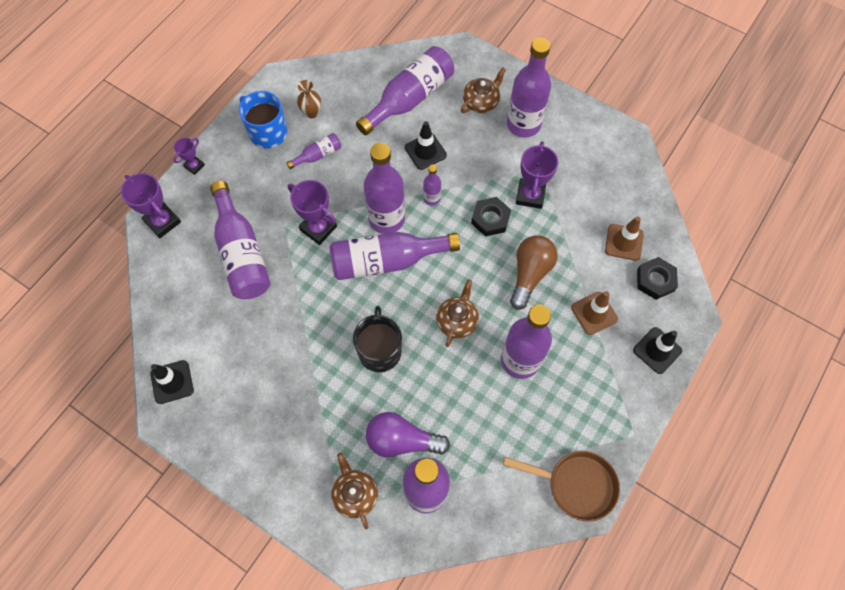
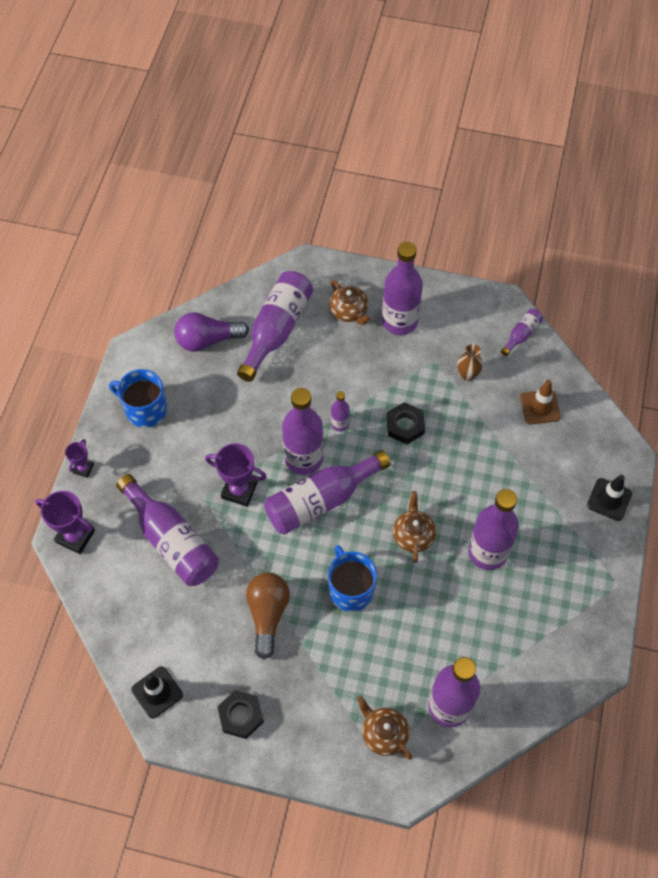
camera: 20 degrees left, 5 degrees down
(311, 113) = (182, 375): brown vase -> brown vase (467, 374)
(318, 155) = (207, 417): purple bottle -> purple bottle (521, 335)
(380, 350) = (350, 589): black mug -> blue mug
(402, 440) = (407, 667): purple light bulb -> purple light bulb (208, 340)
(425, 151) = (314, 379): black traffic cone -> none
(481, 102) = (349, 311): brown teapot -> brown teapot turned 120 degrees clockwise
(529, 274) = (464, 467): brown light bulb -> brown light bulb (267, 614)
(530, 195) = (434, 390): purple trophy -> none
(576, 485) = (584, 649): brown pan -> none
(594, 313) = (538, 484): brown traffic cone -> none
(655, 280) = (582, 434): black nut -> black nut (241, 716)

